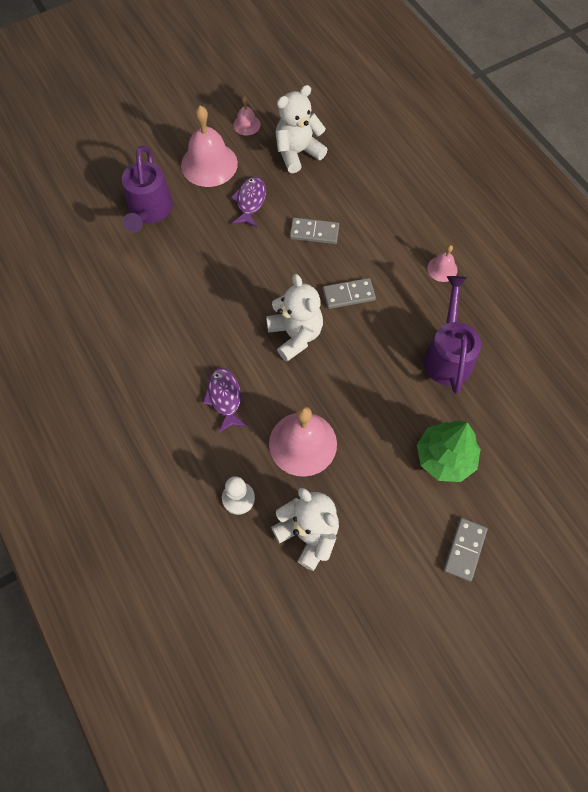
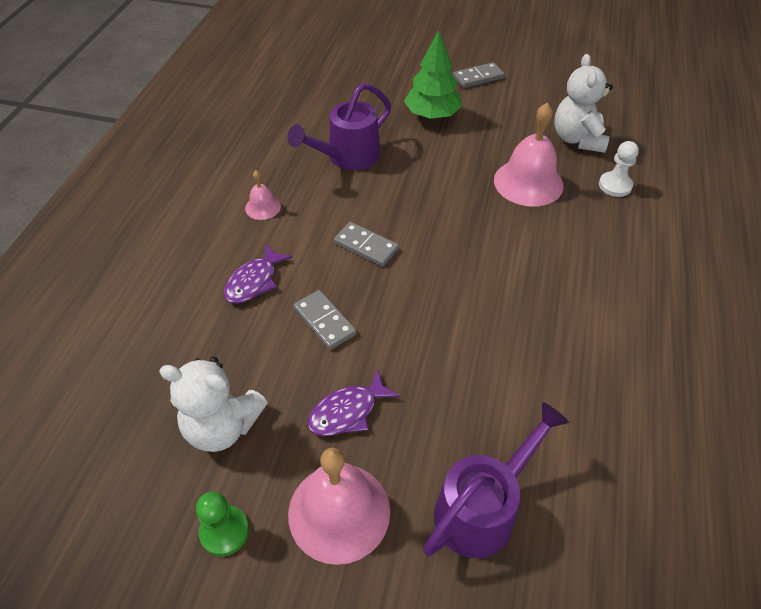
camera: 135 degrees left, 15 degrees down
(224, 398) = (567, 251): purple fish -> purple fish (254, 281)
(246, 125) = (224, 531): pink bell -> green pawn
(295, 335) = (452, 251): white teddy bear -> none

